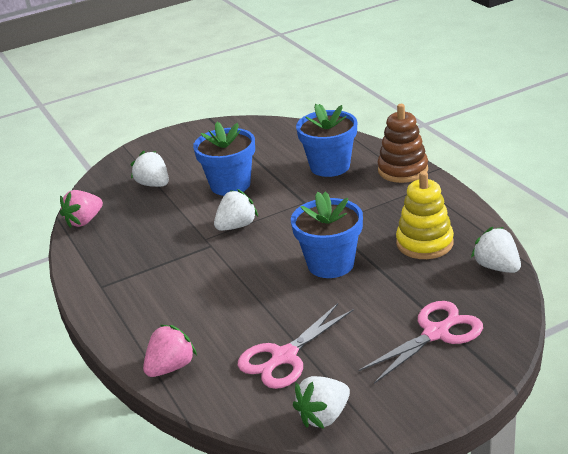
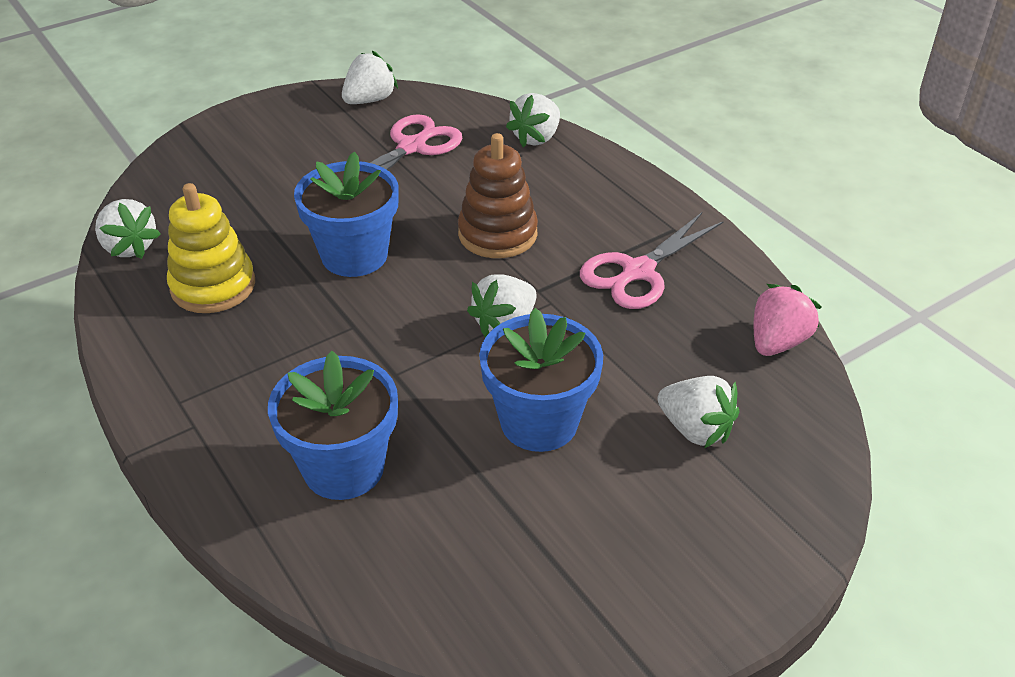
camera: 170 degrees right, 10 degrees up
(171, 367) = (536, 138): pink strawberry -> white strawberry
(403, 170) = (201, 450): brown stacking toy -> brown stacking toy (497, 234)
(436, 333) = (239, 169): pink scissors -> pink scissors (638, 271)

